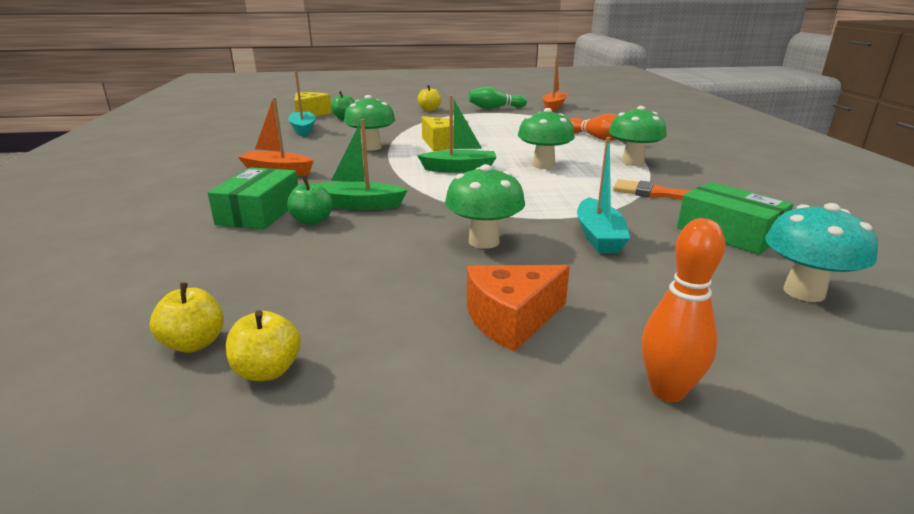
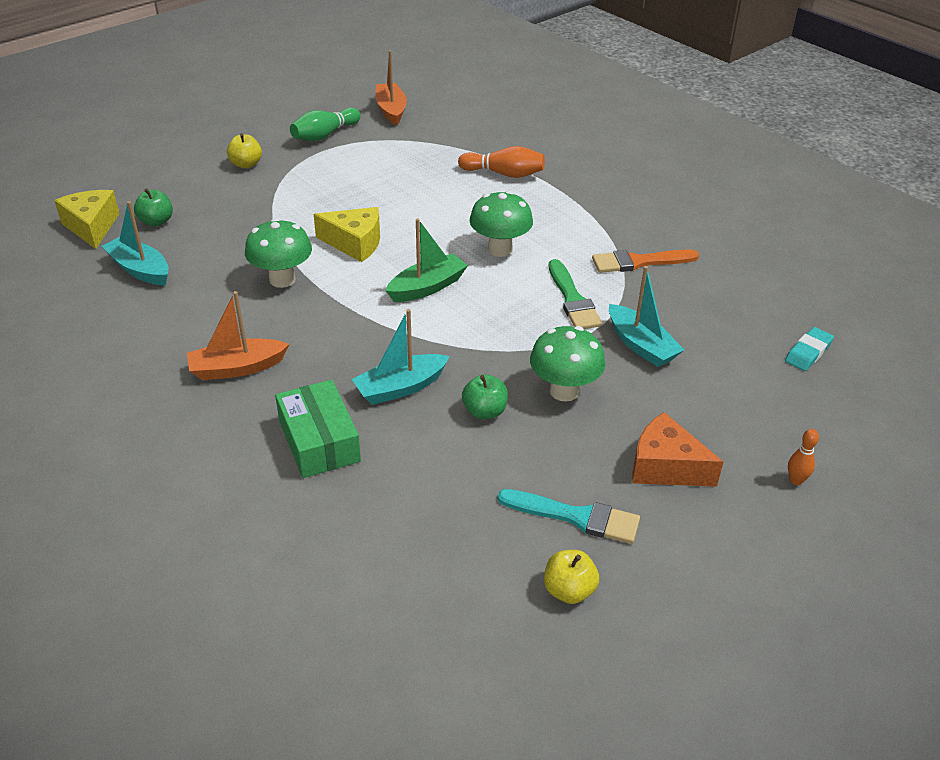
camera: 35 degrees left, 15 degrees up
(194, 343) = (489, 599): yellow apple -> none
(312, 221) = (388, 430): green apple -> green apple (484, 411)
(359, 205) = (400, 388): green boat -> turquoise boat
(365, 320) = (576, 517): none -> turquoise brush
(511, 319) = (665, 466): orange cheese -> orange cheese turned 90 degrees clockwise
(568, 199) = (573, 300): none -> green brush
(632, 162) = (574, 213): green mushroom -> none
(667, 391) = (796, 480): orange bowling pin -> orange bowling pin, size x0.57
(729, 233) = (723, 300): green box -> none
(804, 292) = (808, 352): turquoise mushroom -> turquoise eraser

